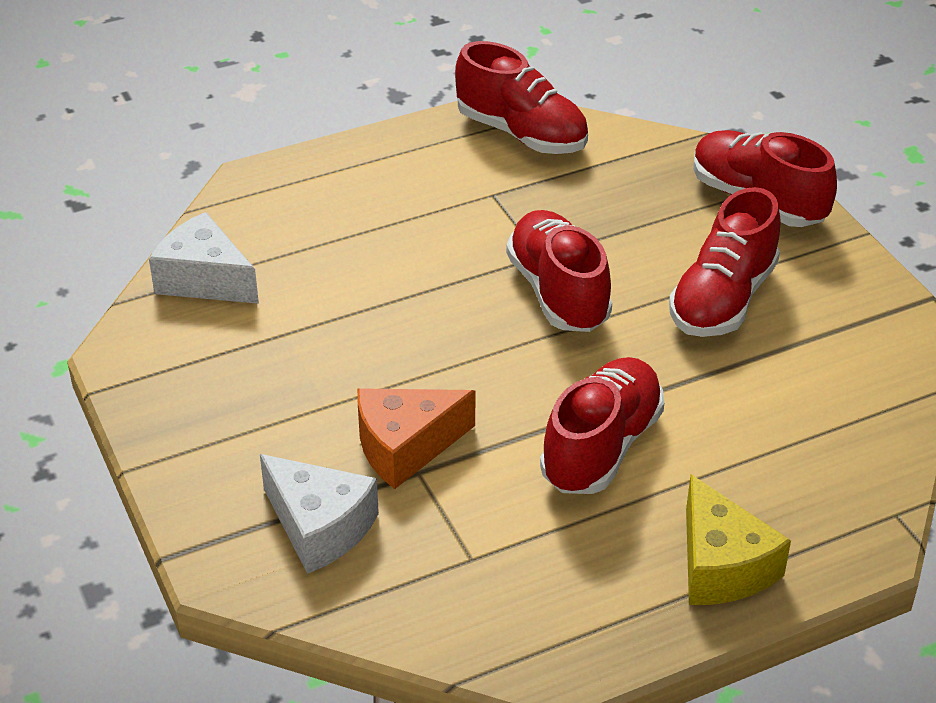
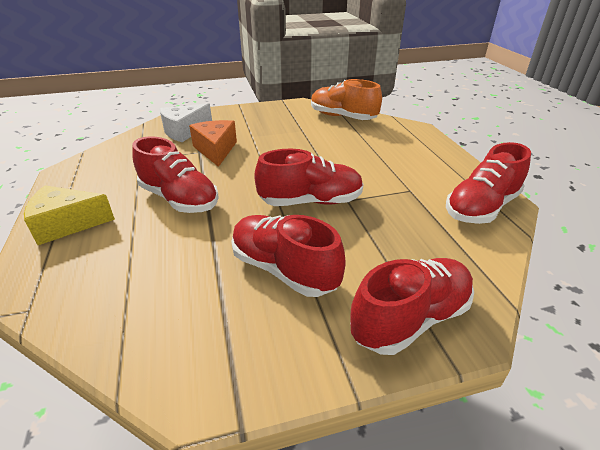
camera: 100 degrees right, 5 degrees down
(204, 279) = (342, 117): white cheese -> orange shoe

